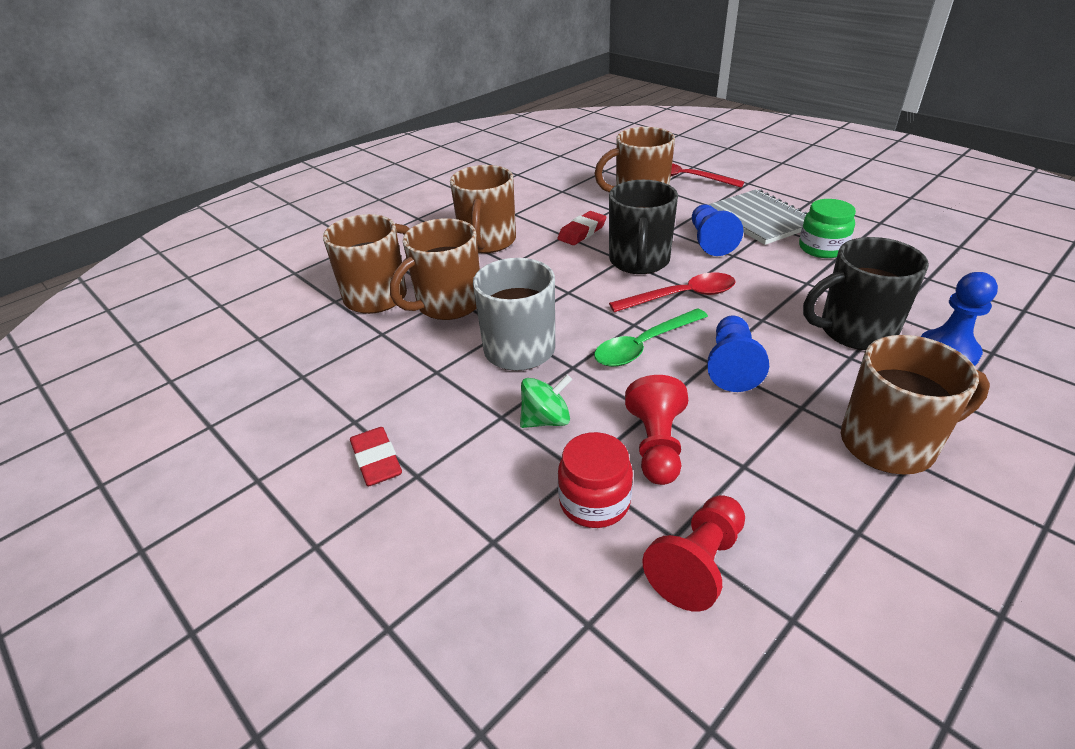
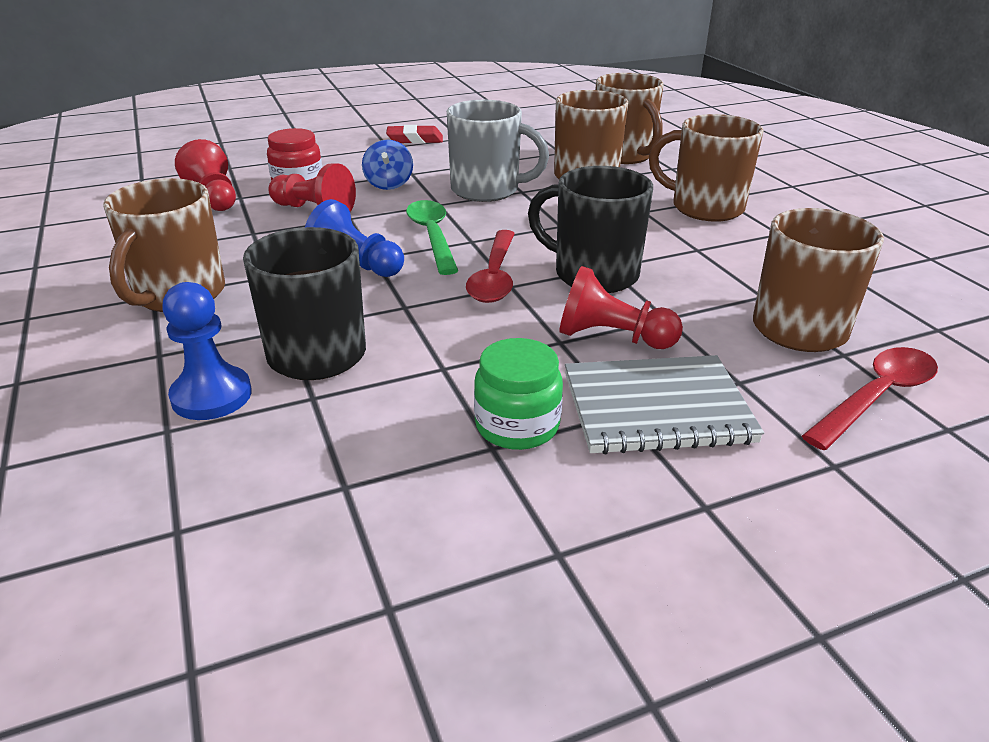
camera: 110 degrees right, 5 degrees down
(546, 420) = (389, 184): green spinning top -> blue spinning top
(582, 232) = (698, 260): red eraser -> none
(710, 241) = (612, 337): blue pawn -> red pawn

